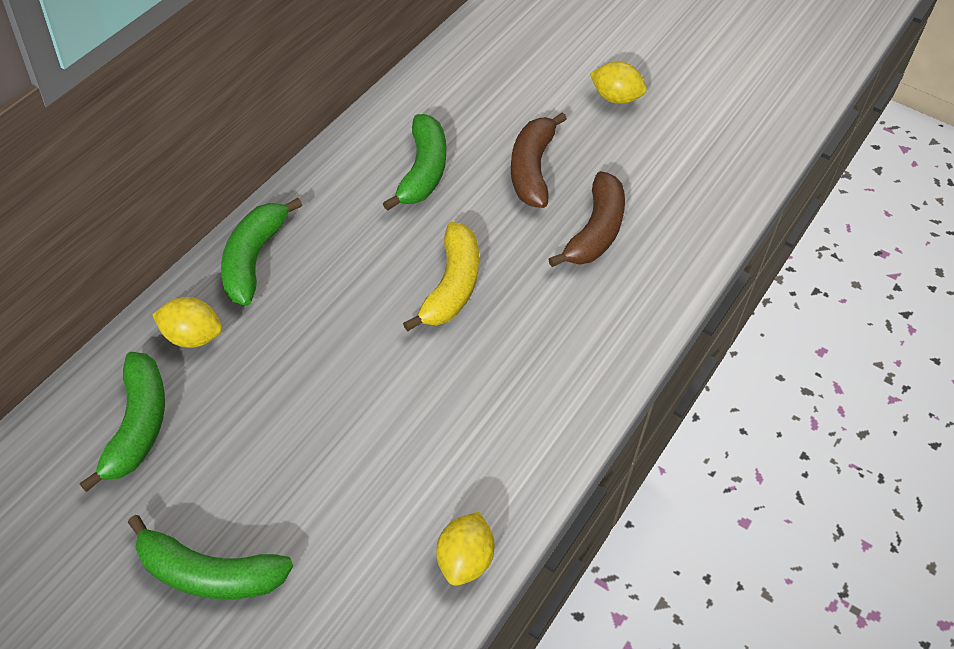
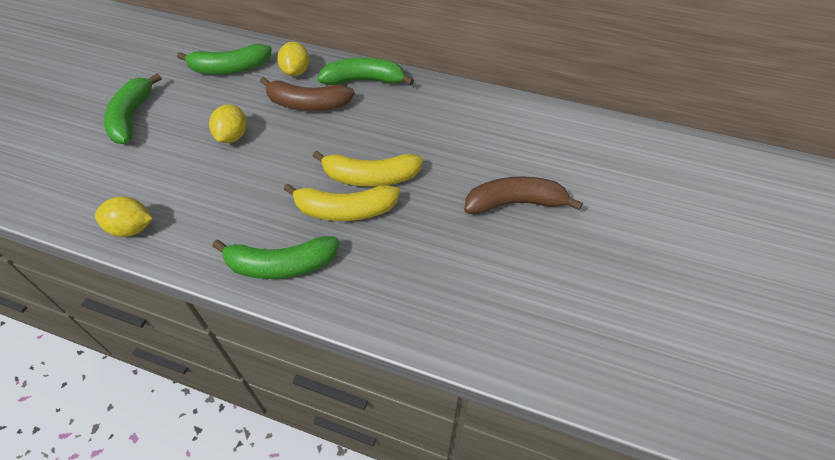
camera: 80 degrees right, 0 degrees up
(422, 171) = (479, 140): green banana -> green banana (281, 265)
(499, 320) = (345, 210): none -> yellow banana
(595, 231) = (461, 258): brown banana -> brown banana (307, 104)
(615, 98) = (641, 249): yellow lemon -> yellow lemon (233, 136)

